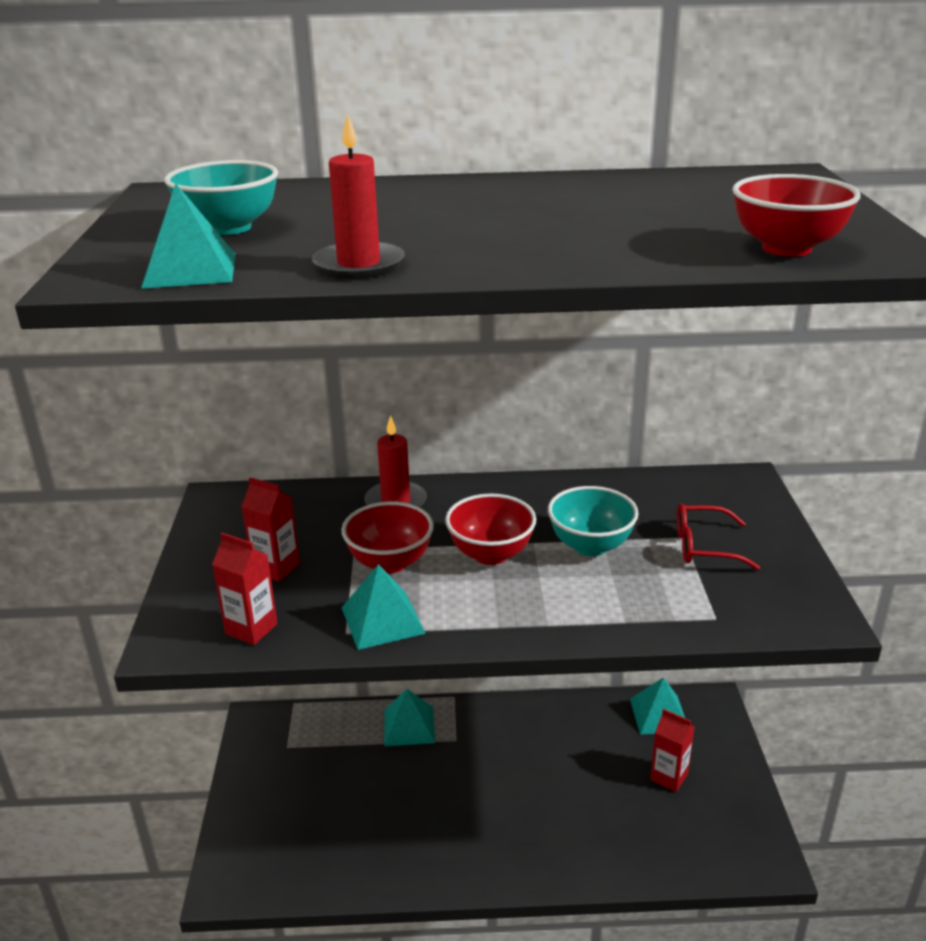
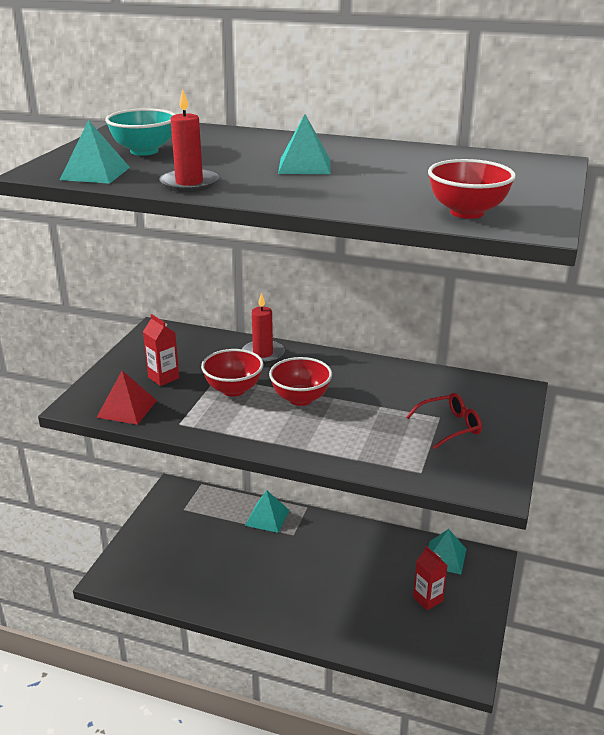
camera: 20 degrees right, 0 degrees up
(251, 629) = (127, 408): red carton -> red pyramid
(383, 620) = (206, 422): turquoise pyramid -> turquoise pyramid (304, 166)
(590, 546) = (370, 408): turquoise bowl -> none
(704, 546) = (449, 426): red glasses -> red glasses turned 135 degrees clockwise

